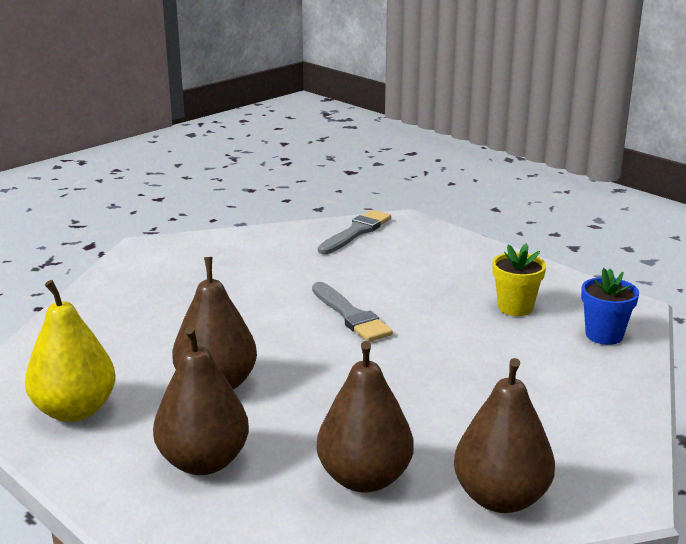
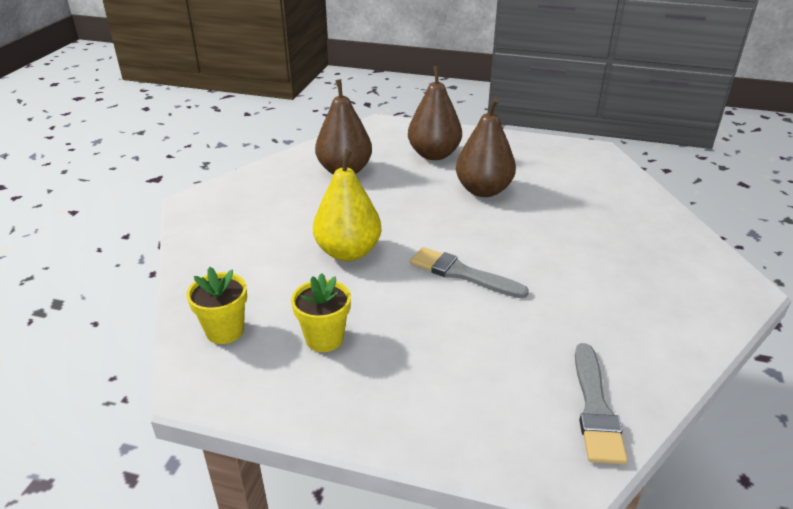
camera: 150 degrees right, 10 degrees up
(75, 410) = (535, 155): yellow pear -> yellow pear (348, 252)
(501, 498) = (265, 182): brown pear -> none
(604, 335) = (225, 331): blue flower pot -> yellow flower pot

